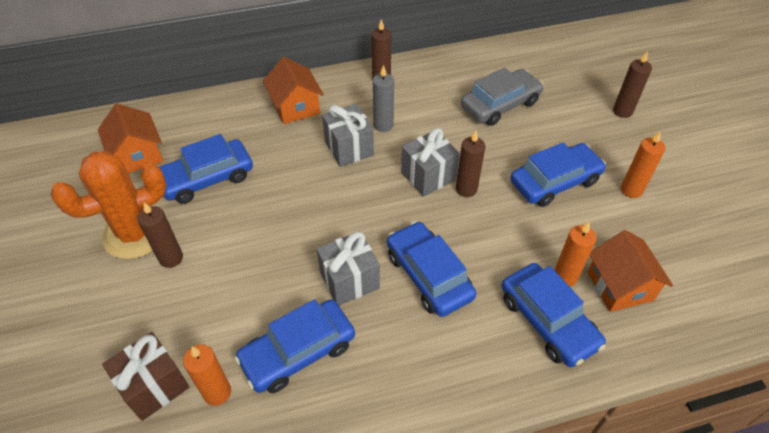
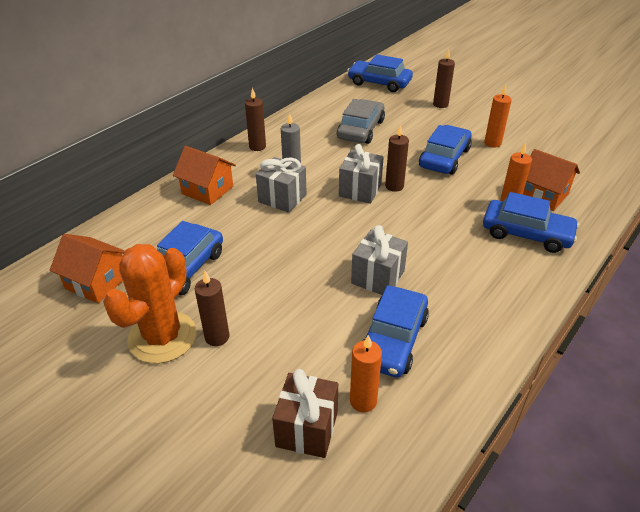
camera: 35 degrees left, 10 degrees down
(428, 275) = (428, 246): blue car -> blue car (379, 83)

